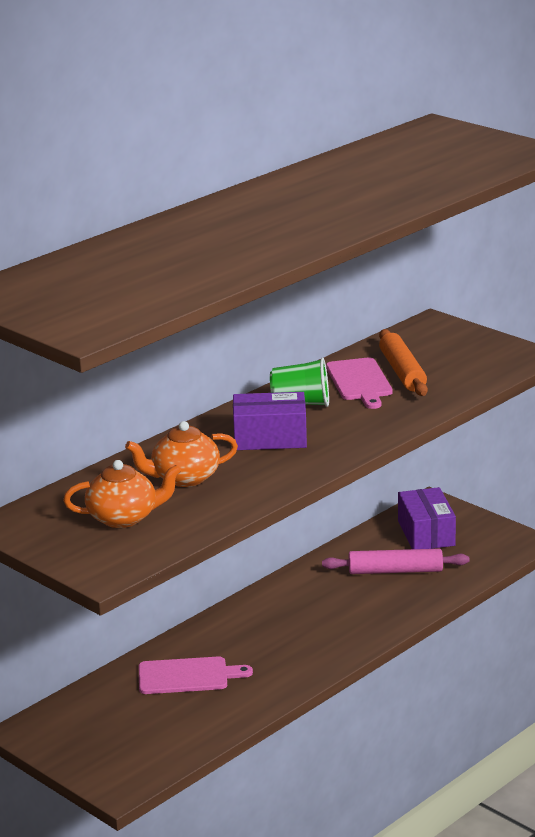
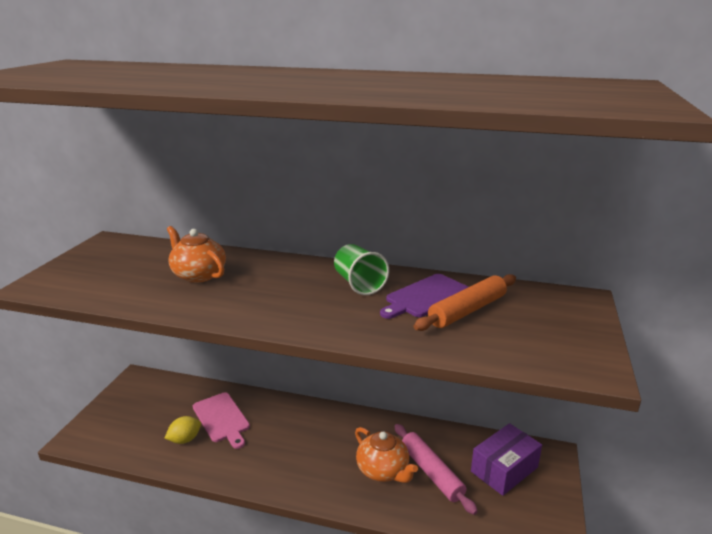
camera: 60 degrees right, 0 degrees up
(124, 518) = (125, 271): orange teapot -> orange teapot (383, 470)
(201, 707) = (185, 439): none -> yellow lemon
(270, 438) = (288, 288): purple box -> none
(359, 382) = (426, 297): pink cutting board -> purple cutting board

